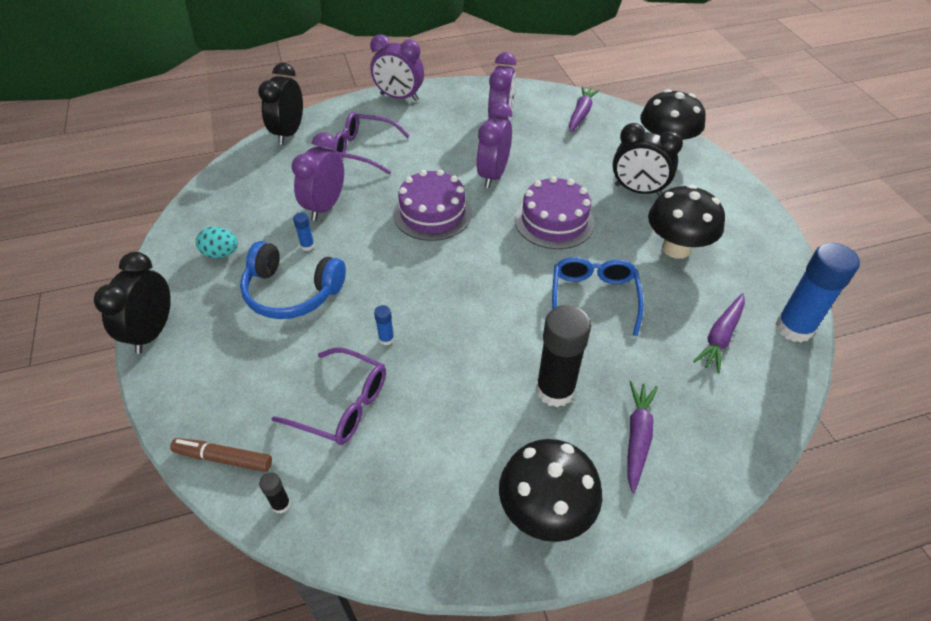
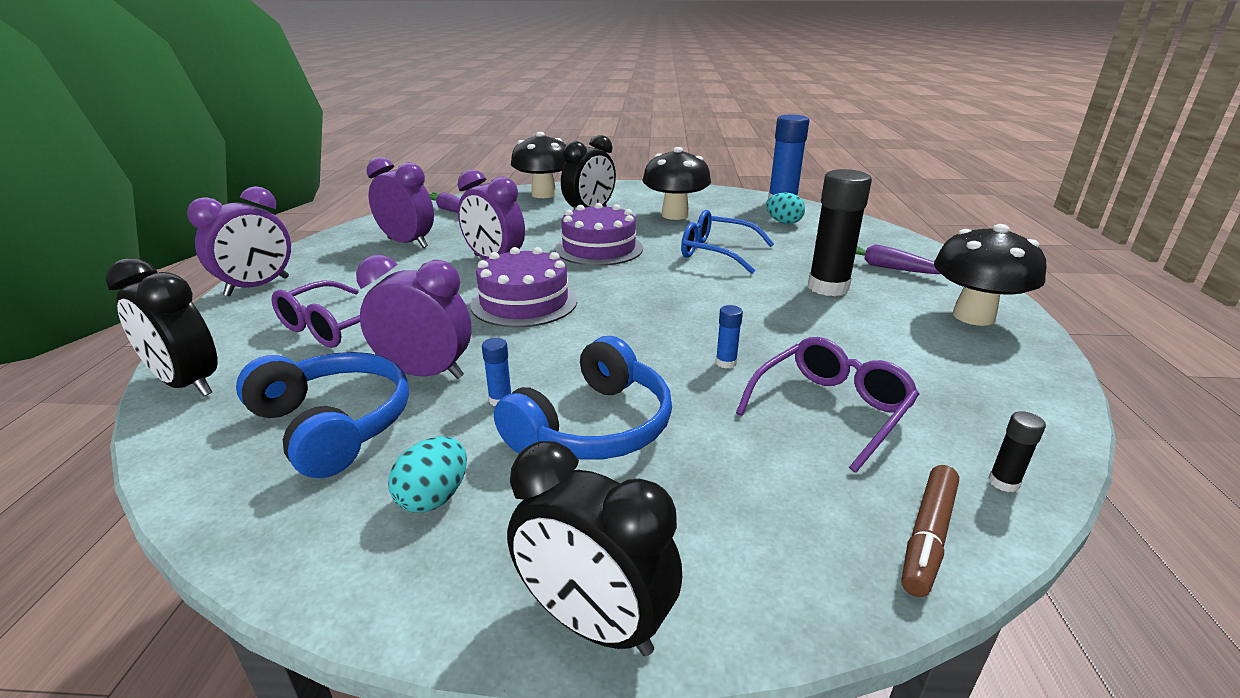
camera: 70 degrees left, 20 degrees down
(268, 196) = (333, 425): none -> blue headphones
(325, 206) = (425, 373): purple clock -> purple clock turned 150 degrees clockwise
(720, 337) = (783, 222): purple carrot -> turquoise egg

